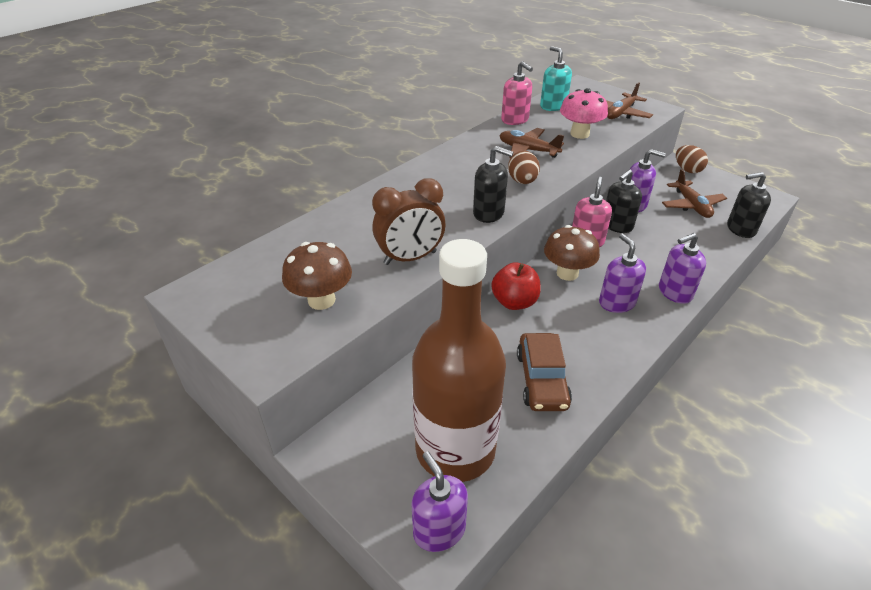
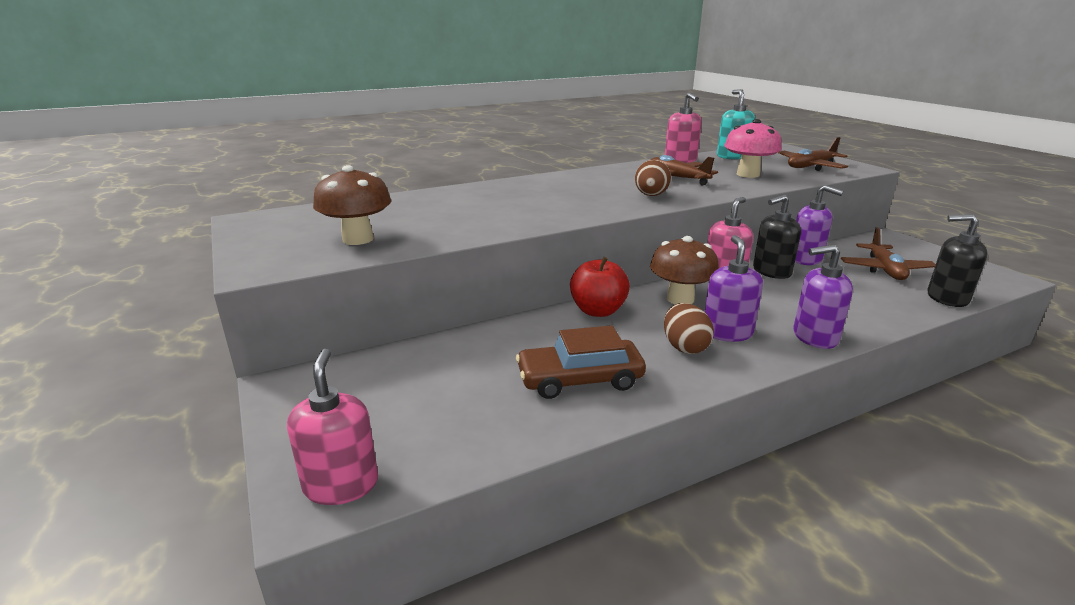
camera: 20 degrees right, 15 degrees down
(410, 258) = (476, 226): brown clock -> none
(439, 530) = (341, 484): purple soap dispenser -> pink soap dispenser
(455, 449) = (425, 417): brown bottle -> none
(489, 213) = (592, 210): black soap dispenser -> none
(542, 379) = (580, 379): brown car -> brown car turned 60 degrees clockwise
(687, 170) = (896, 242): brown egg -> brown egg (684, 347)

